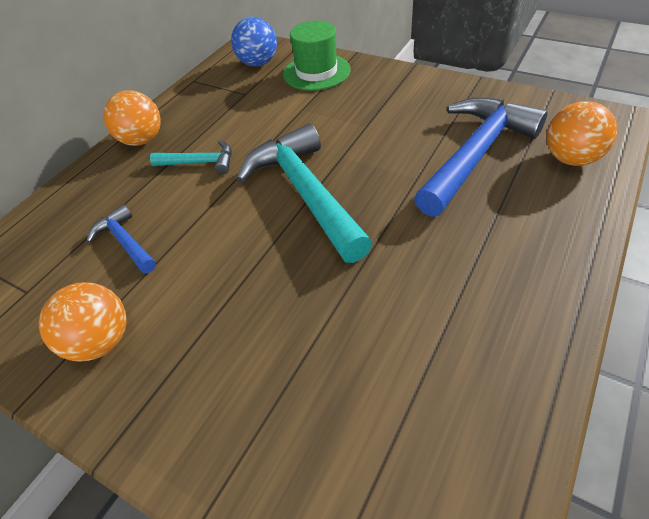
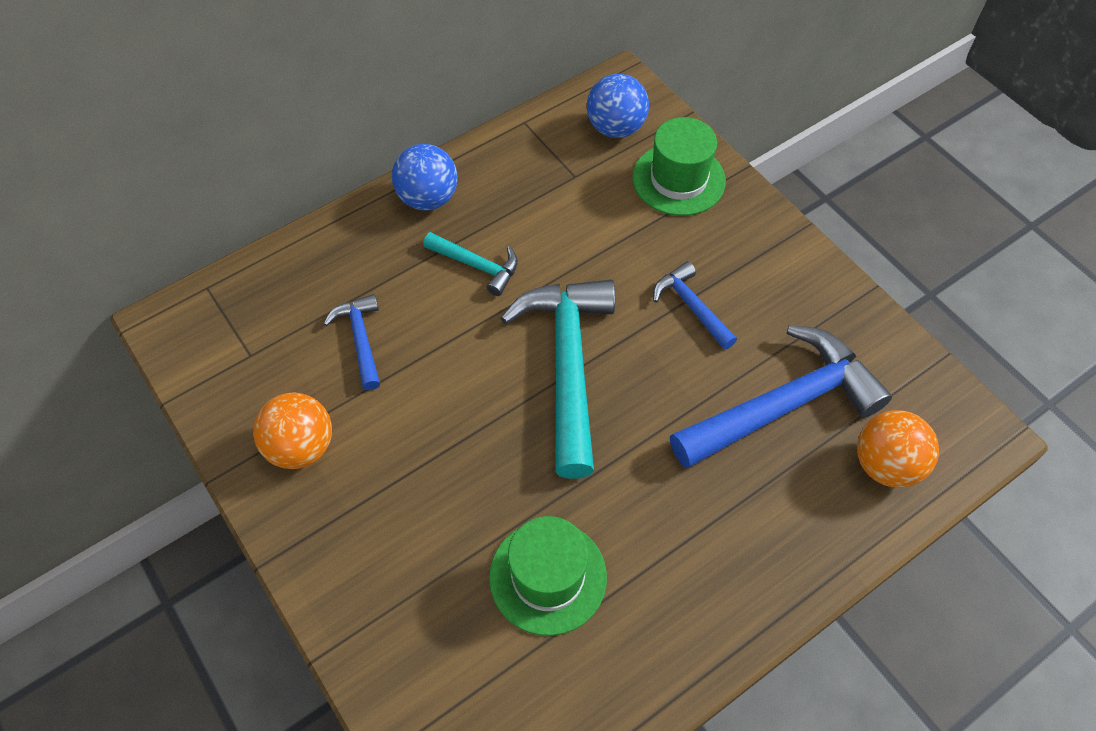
camera: 20 degrees right, 10 degrees up
(142, 140) = (428, 198): orange ball -> blue ball
(371, 128) = (691, 306): none -> blue hammer
(382, 341) = (548, 577): none -> green hat

